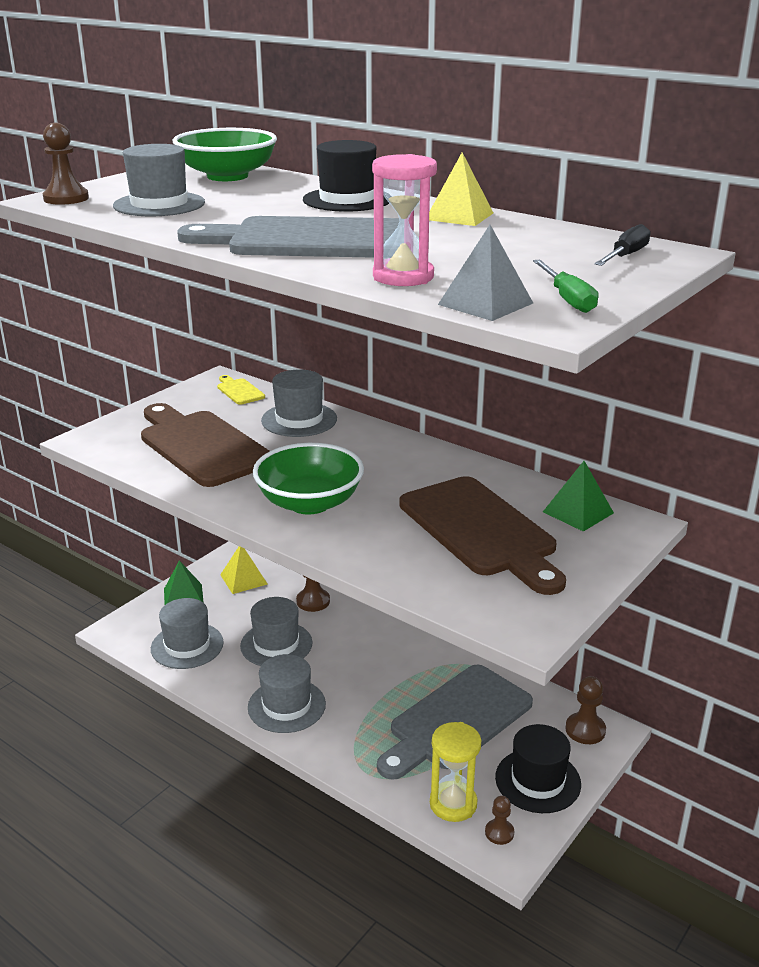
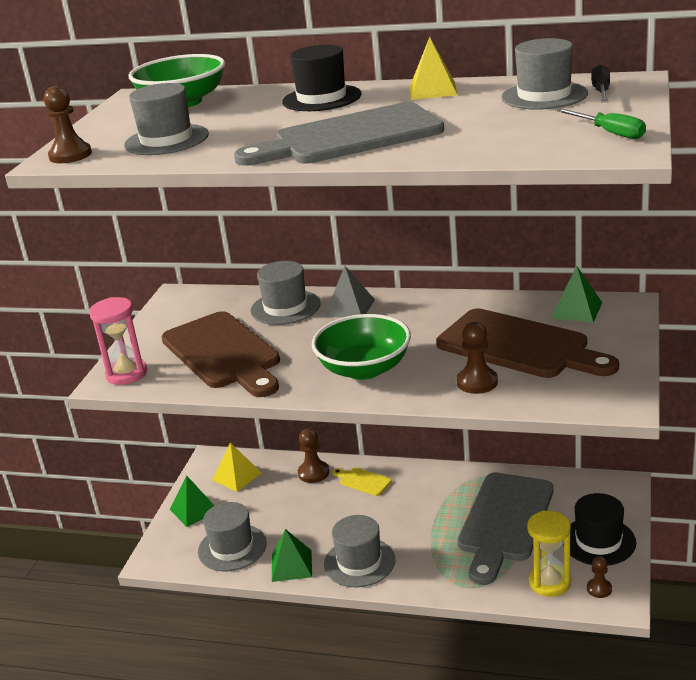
camera: 20 degrees left, 0 degrees up
(202, 446) = (223, 353): brown cutting board -> brown cutting board turned 150 degrees counterclockwise
(224, 684) = (291, 565): none -> green pyramid
(239, 391) = (206, 299): yellow cutting board -> yellow cutting board (363, 481)
(276, 644) = (310, 518): grey hat -> grey hat (544, 96)
(403, 277) = (468, 147): pink hourglass -> pink hourglass (126, 374)
(485, 304) = (559, 151): grey pyramid -> grey pyramid (349, 307)
(585, 730) = (605, 492): brown pawn -> brown pawn (477, 382)

